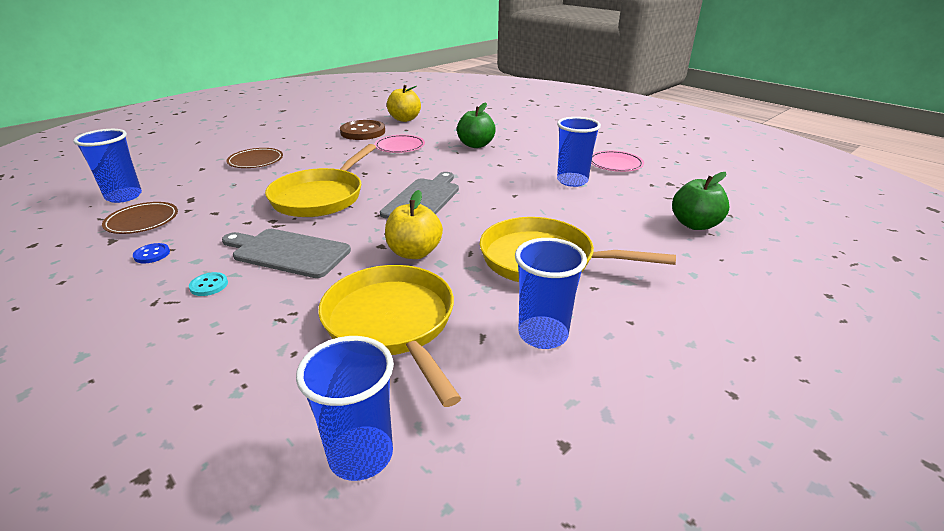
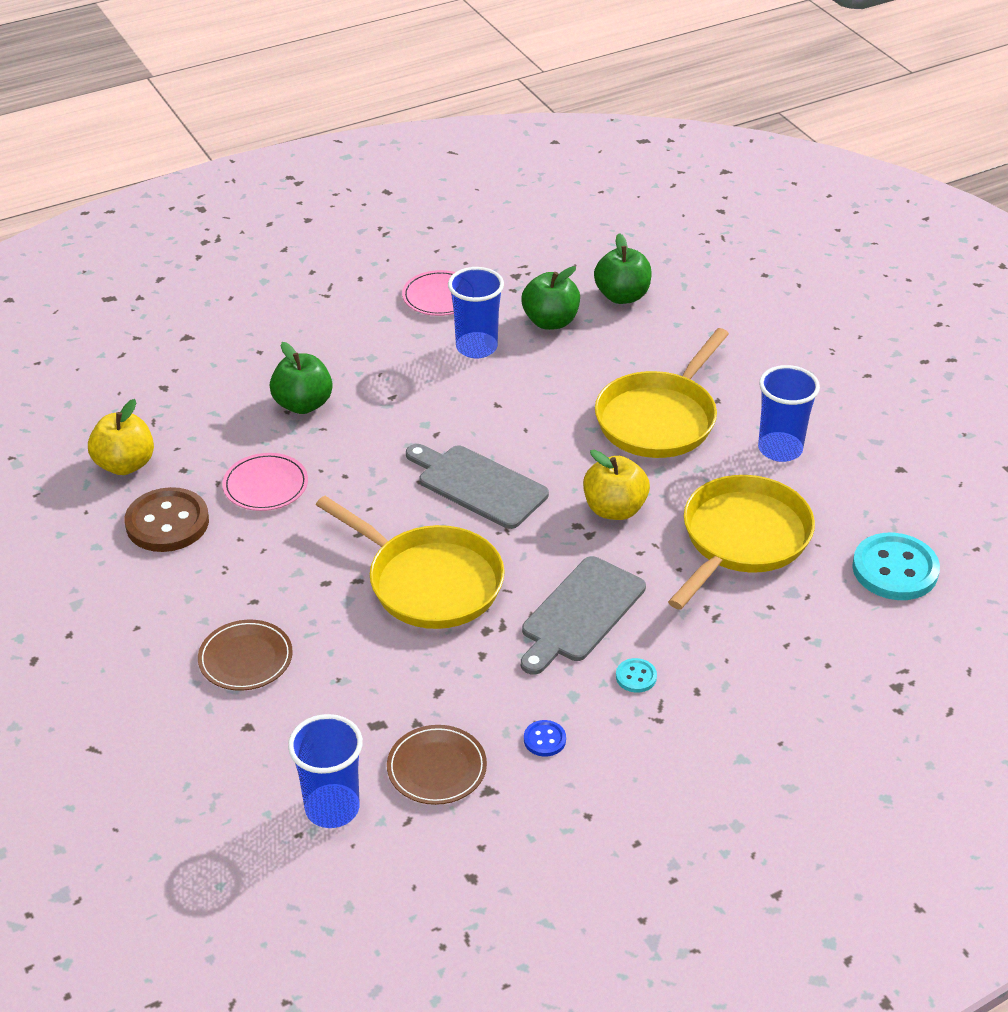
camera: 75 degrees left, 10 degrees up
(361, 455) = (895, 569): blue cup -> turquoise button
(392, 323) = (742, 539): yellow pan -> yellow pan turned 135 degrees clockwise
(628, 201) = (550, 321): none -> green apple

